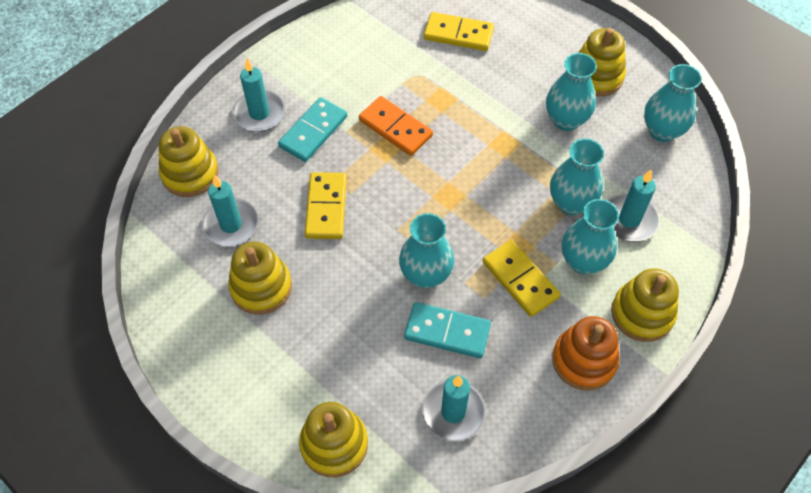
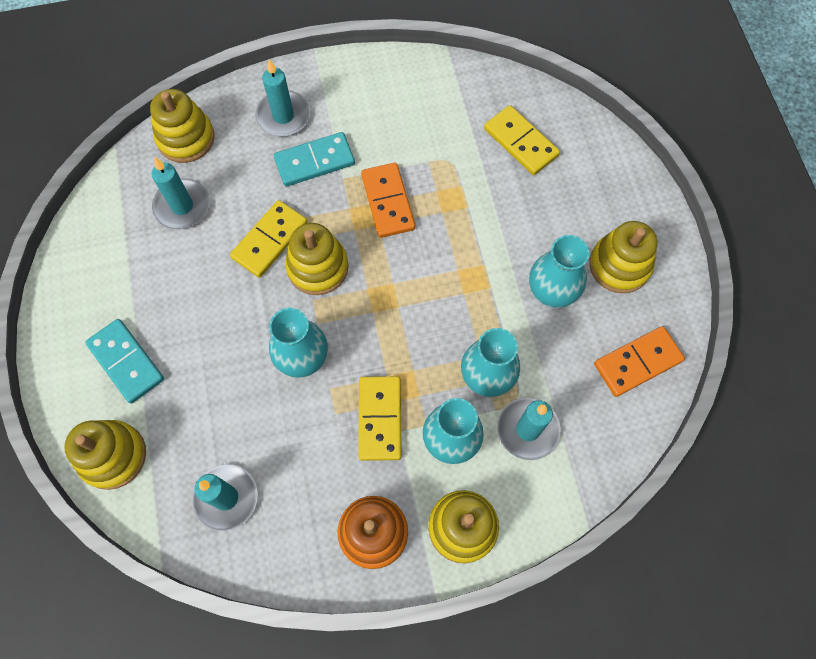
camera: 35 degrees right, 10 degrees up
(261, 287) = (163, 278): yellow stacking toy -> yellow stacking toy (317, 267)
(447, 331) = (279, 423): turquoise domino -> turquoise domino (126, 362)
(662, 131) = (637, 362): turquoise vase -> orange domino

